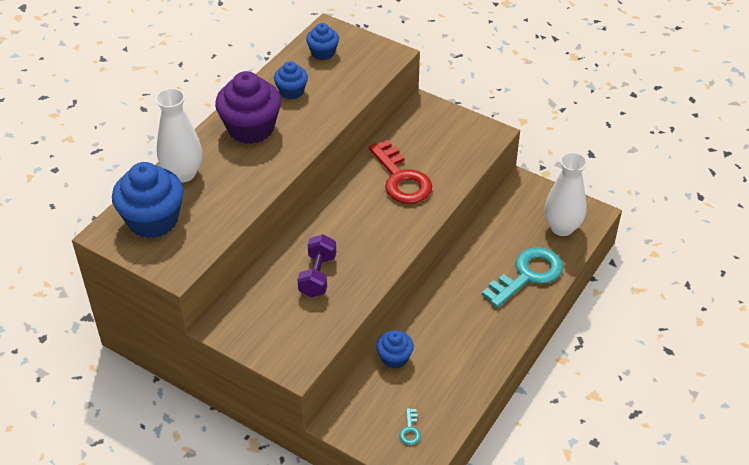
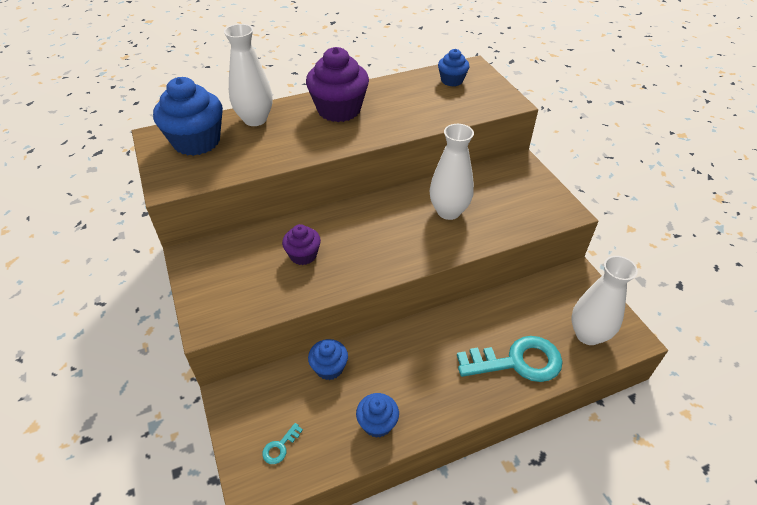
camera: 35 degrees right, 0 degrees up
(291, 91) = (398, 97): blue cupcake -> blue cupcake (377, 423)
(317, 275) = (303, 255): purple dumbbell -> purple cupcake
(401, 178) = (448, 211): red key -> white vase

